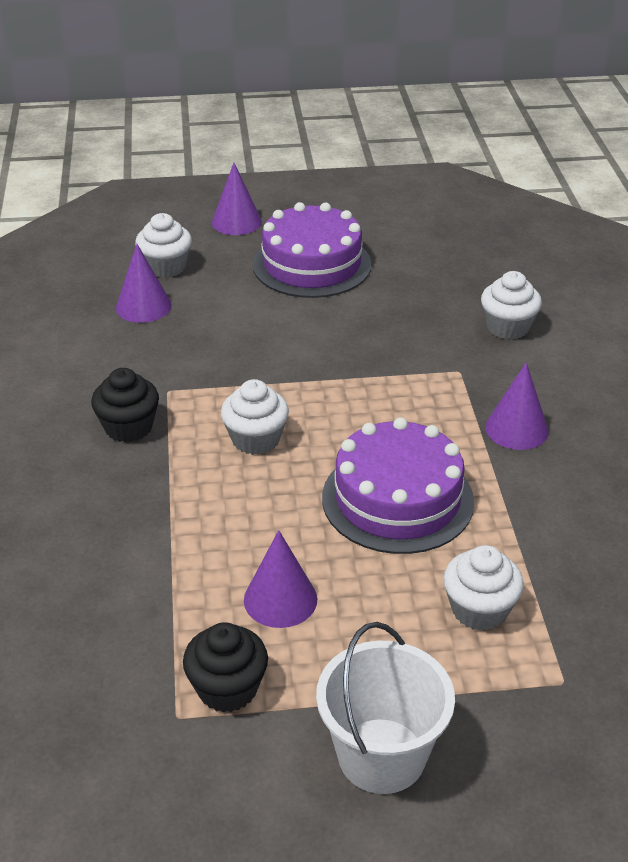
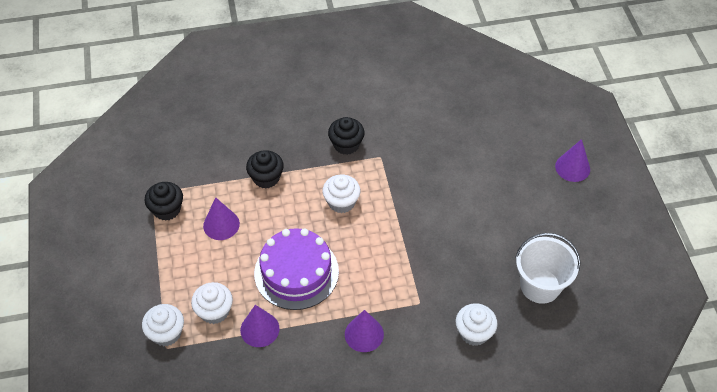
camera: 85 degrees right, 15 degrees up
(143, 306) = (461, 133): purple cone -> purple cone (259, 329)
(166, 267) = (507, 137): white cupcake -> white cupcake (166, 333)
(179, 532) = (266, 178): none -> black cupcake
(311, 264) = (528, 215): purple cake -> none
(381, 755) = (127, 271): white bucket -> white bucket (540, 286)

